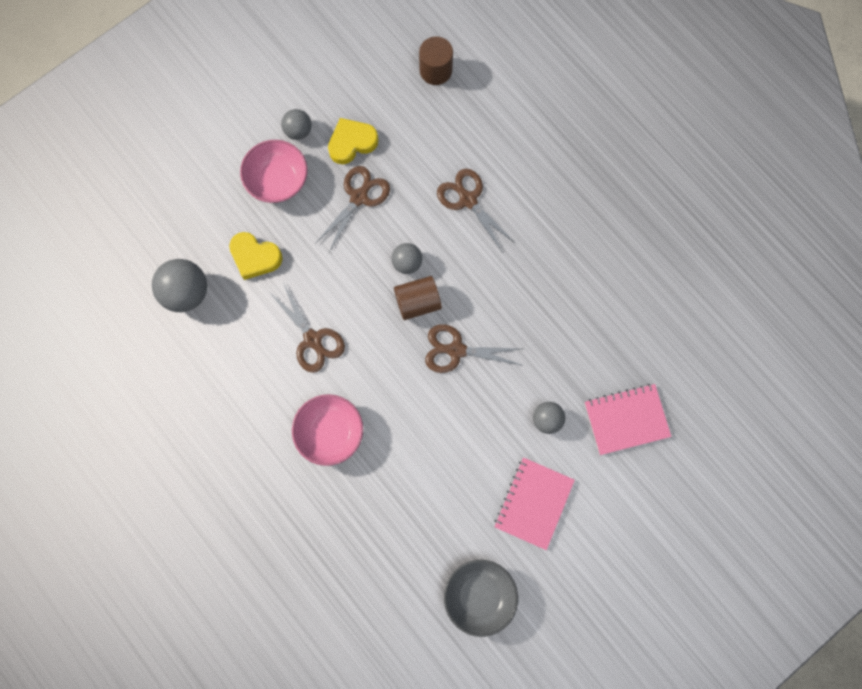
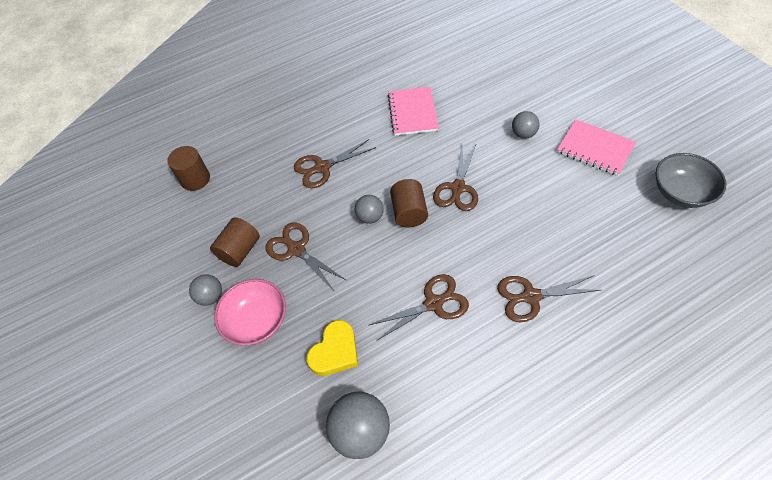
camera: 75 degrees left, 20 degrees down
(330, 432) = (531, 296): pink bowl -> brown scissors
(352, 143) = (240, 250): yellow heart -> brown cylinder
(626, 419) = (525, 88): pink notebook -> pink notebook (412, 112)

